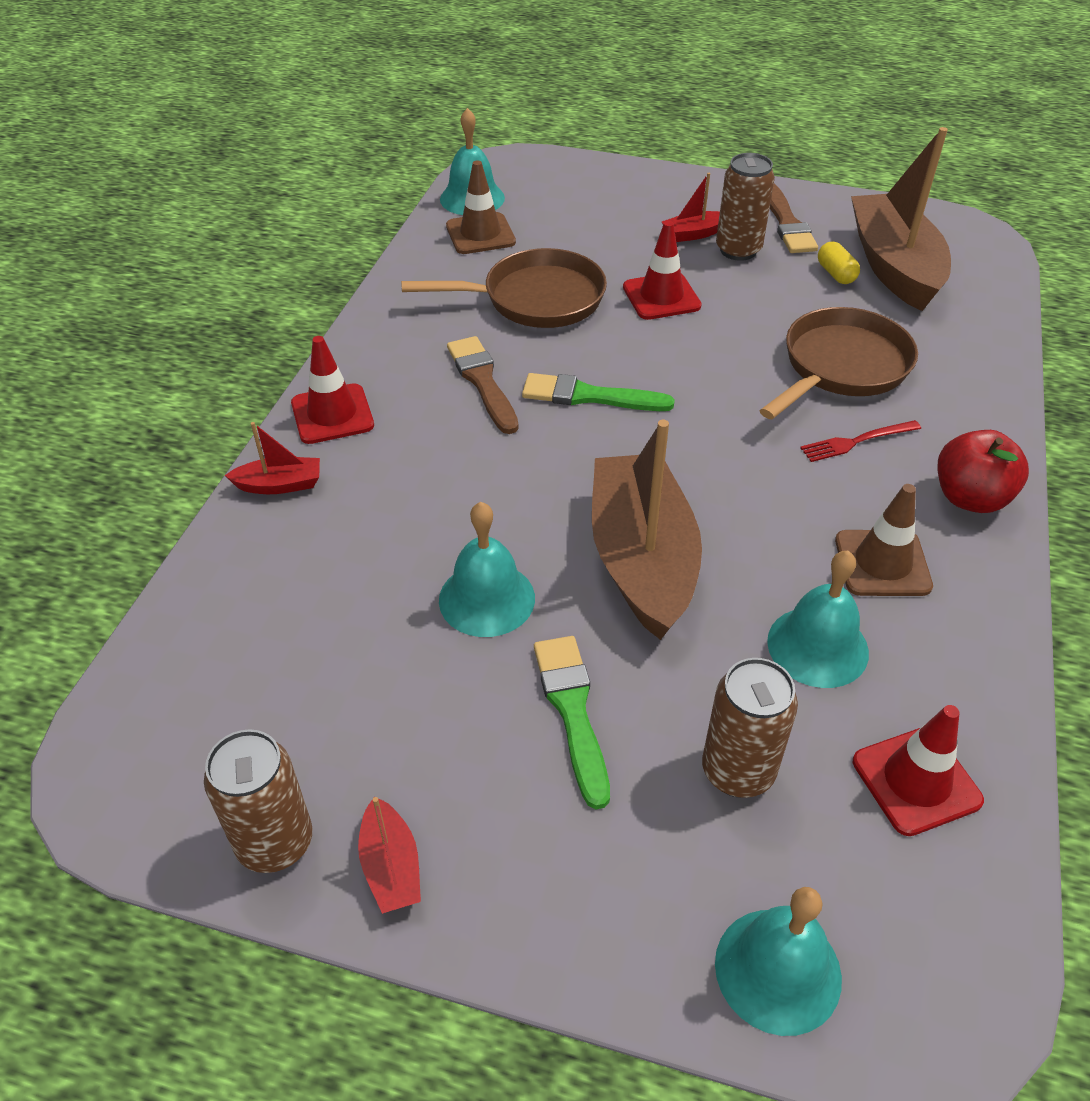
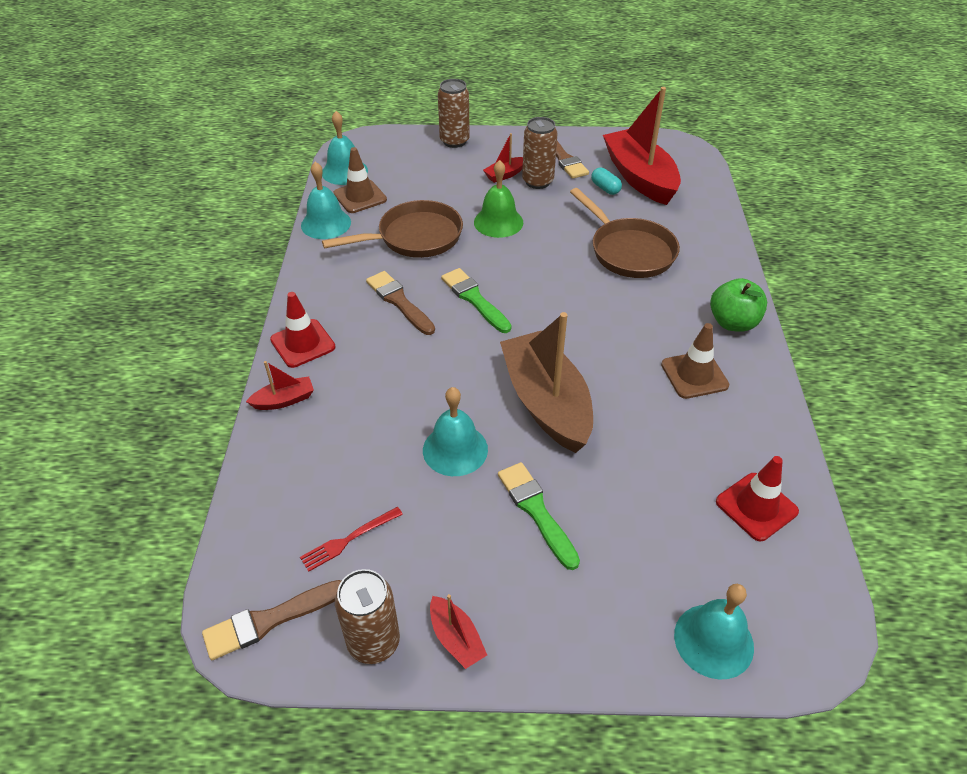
camera: 15 degrees left, 0 degrees up
(149, 777) = (269, 620): none -> brown brush
(589, 396) = (474, 299): green brush -> green brush turned 60 degrees clockwise
(661, 297) = (498, 222): red traffic cone -> green bell
(737, 771) = (650, 525): brown can -> brown can (454, 141)
(817, 646) = (672, 436): turquoise bell -> turquoise bell (326, 223)
(835, 274) = (605, 188): yellow capsule -> turquoise capsule
(841, 367) = (629, 251): brown pan -> brown pan turned 120 degrees clockwise
(856, 441) = (654, 299): red fork -> red fork (348, 539)
(894, 266) = (639, 177): brown boat -> red boat
(970, 498) = (733, 323): red apple -> green apple

